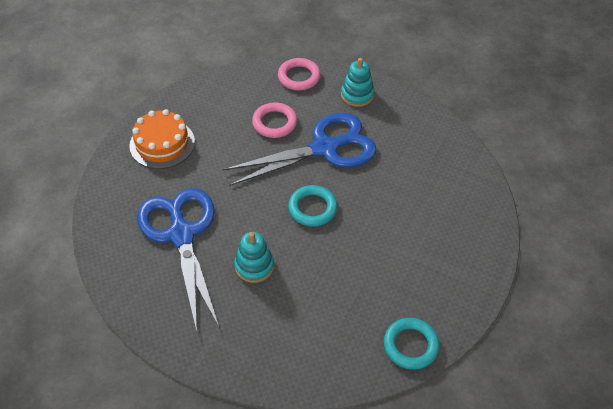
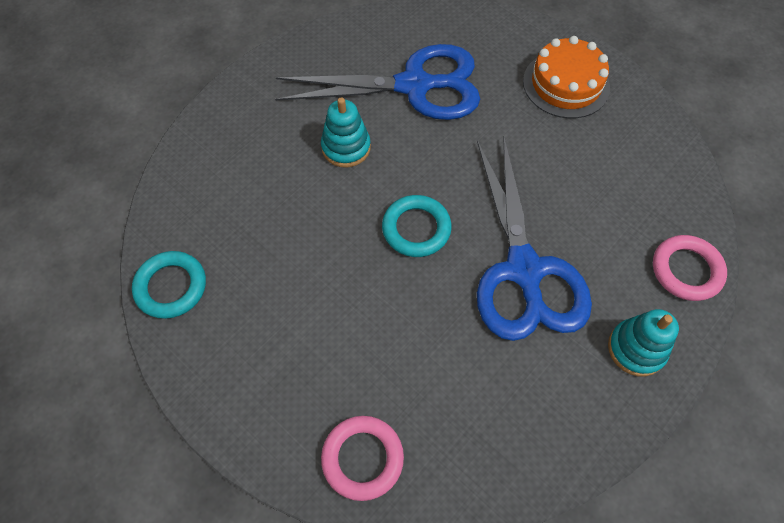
camera: 105 degrees right, 10 degrees up
(274, 123) = (586, 216): pink ring -> pink ring (362, 458)

